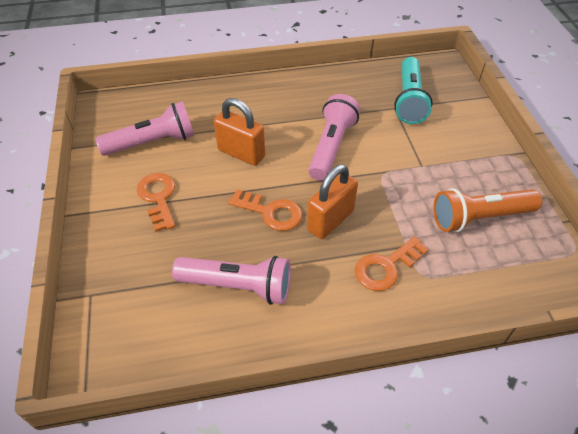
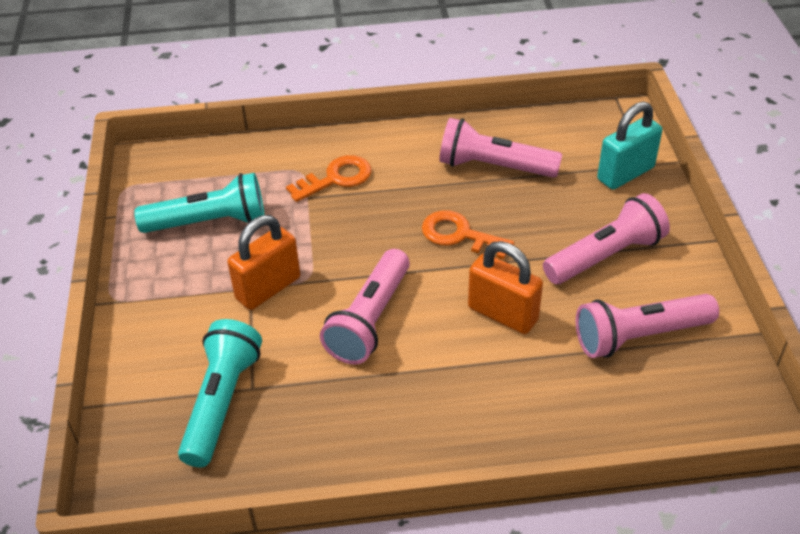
camera: 175 degrees left, 5 degrees down
(114, 281) = (625, 174): none -> turquoise padlock
(158, 198) = (605, 256): orange key -> pink flashlight
(330, 220) = (388, 224): orange padlock -> orange padlock (268, 288)
(480, 217) = (209, 222): orange flashlight -> turquoise flashlight

